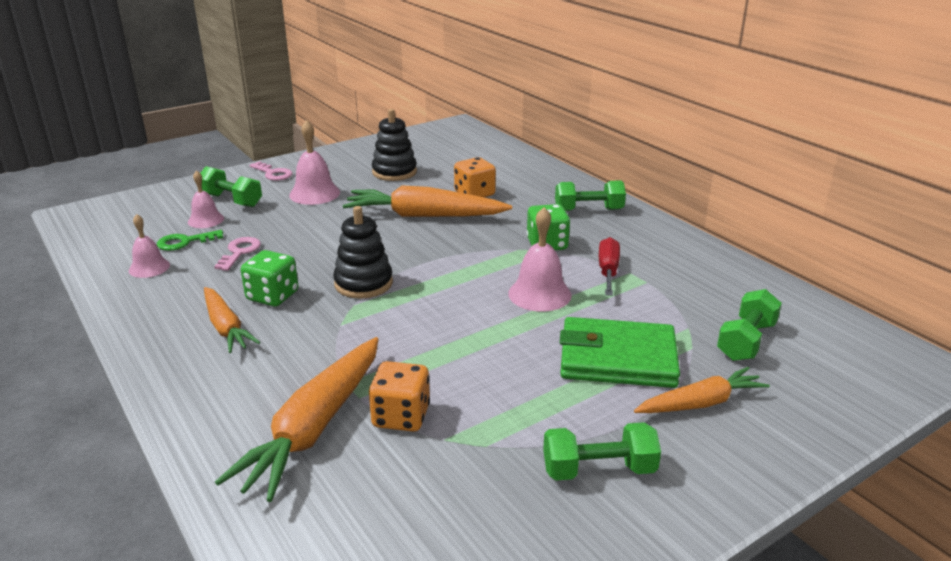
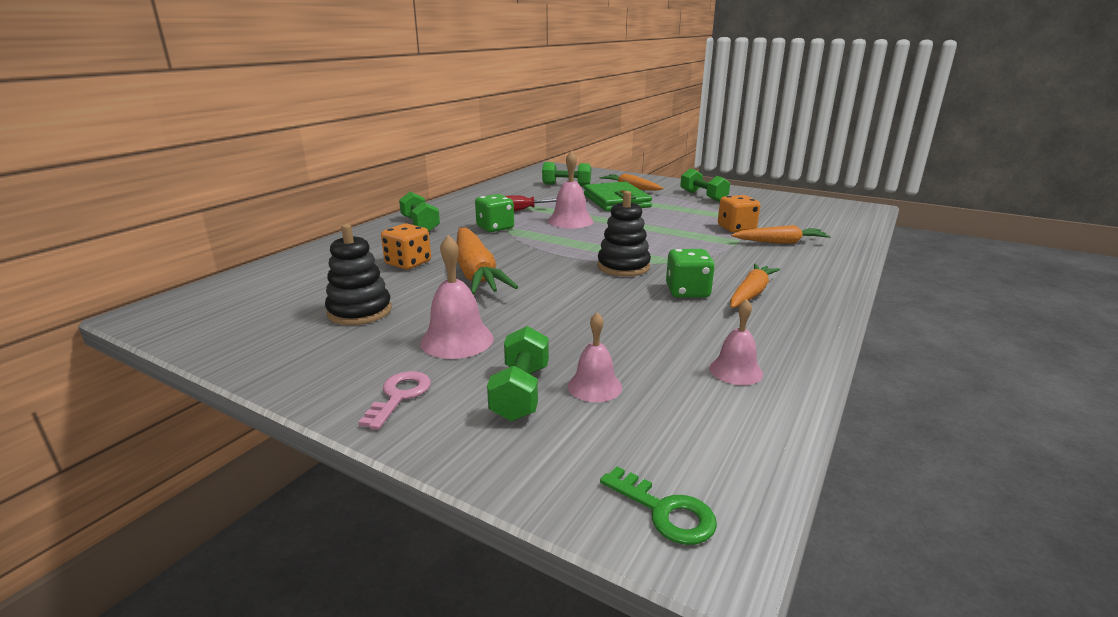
camera: 115 degrees left, 5 degrees down
(184, 242) = (661, 375): green key -> green key (665, 511)
(239, 252) = (641, 332): pink key -> none
(314, 428) = (780, 242): orange carrot -> orange carrot, size x0.61

